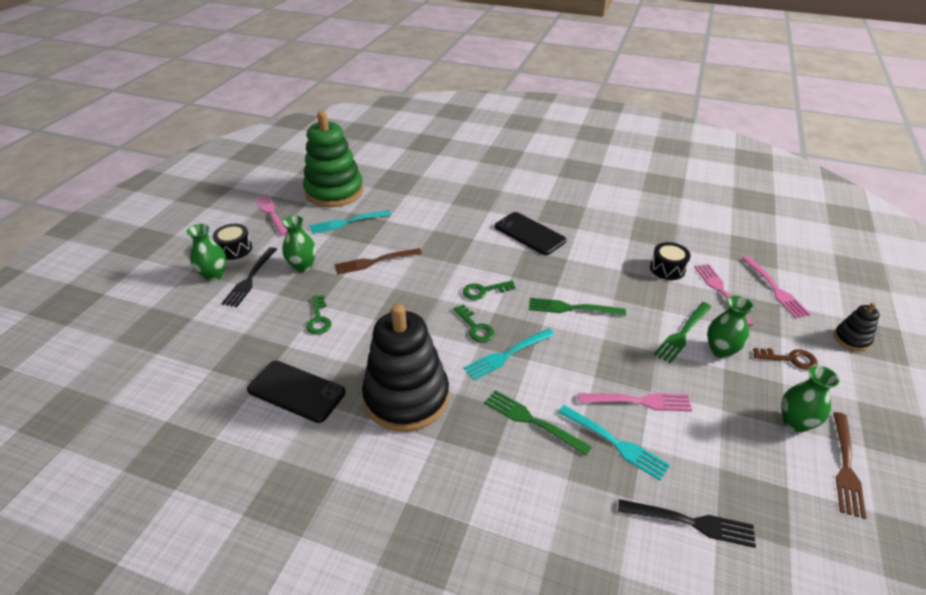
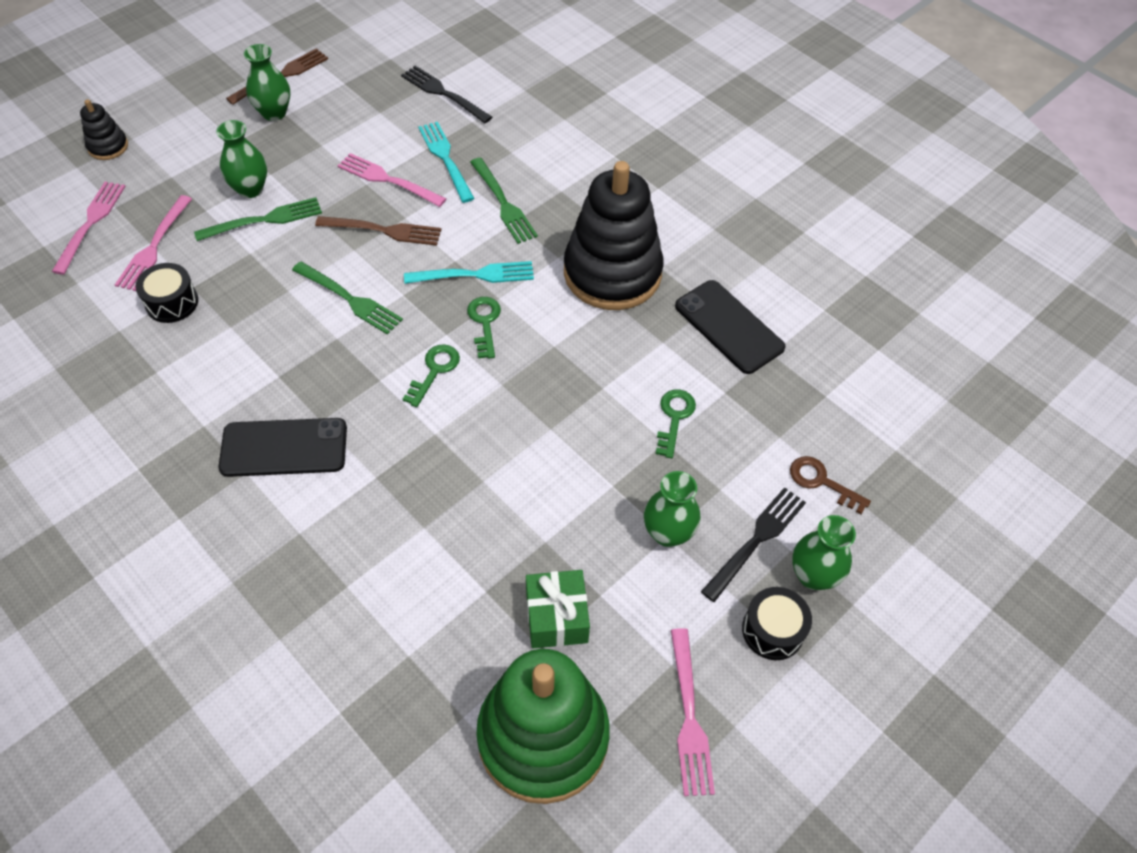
camera: 155 degrees left, 15 degrees up
(347, 222) = (556, 617): turquoise fork -> green gift
(375, 261) = (553, 493): brown fork -> brown fork (383, 230)
(484, 291) = (434, 371): green key -> green key turned 75 degrees counterclockwise
(529, 234) = (284, 447): black phone -> black phone turned 75 degrees counterclockwise
(790, 359) = (197, 155): brown key -> brown key (821, 482)

